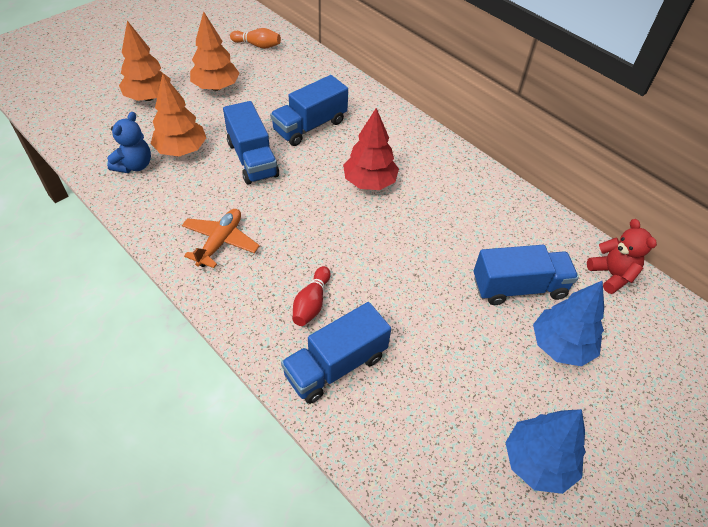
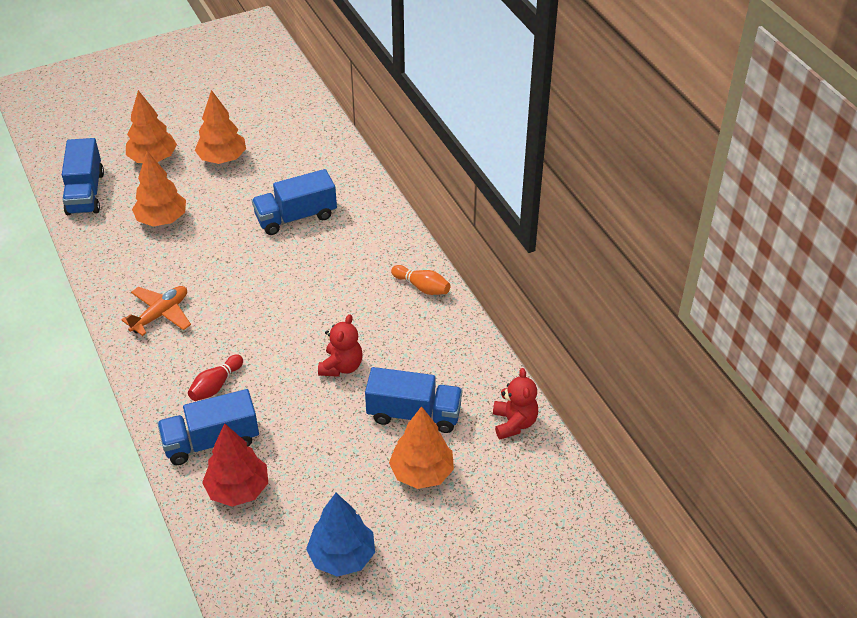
camera: 20 degrees right, 5 degrees down
(134, 165) = (113, 227): blue teddy bear -> none
(252, 159) = (224, 241): blue truck -> blue truck (85, 193)
(257, 45) = (285, 117): orange bowling pin -> orange bowling pin (422, 287)
(369, 182) = (325, 285): red tree -> red tree (238, 489)
(425, 256) = (341, 366): none -> red teddy bear
(560, 345) = (421, 472): blue tree -> orange tree

